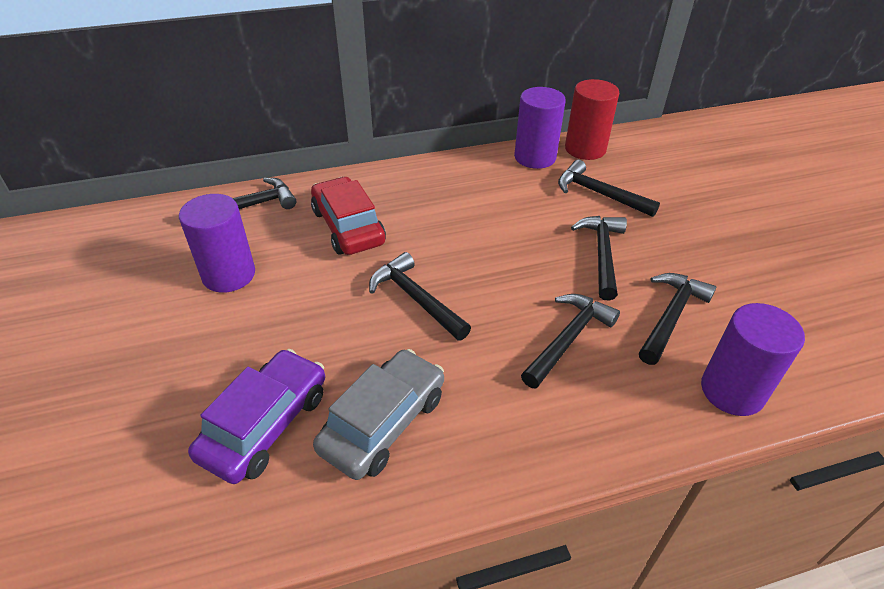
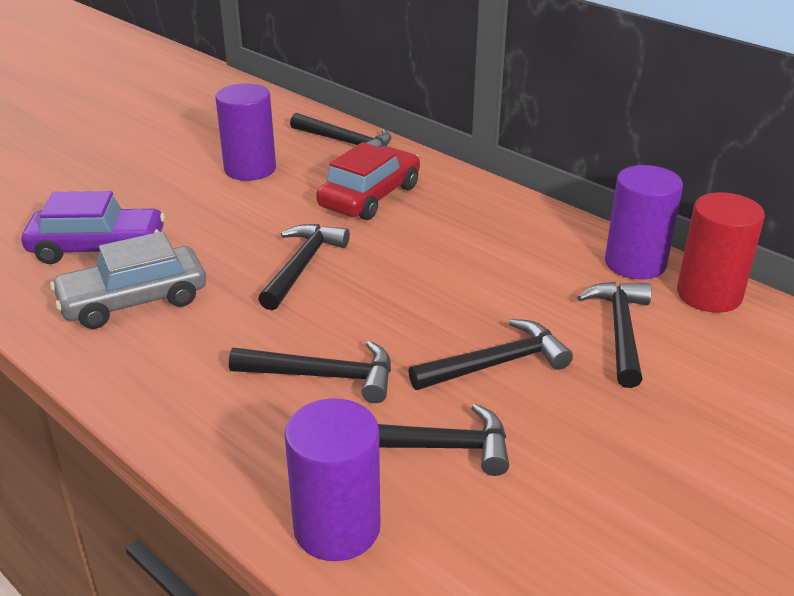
camera: 60 degrees right, 10 degrees down
(383, 422) = (134, 301): grey car -> grey car turned 150 degrees clockwise

